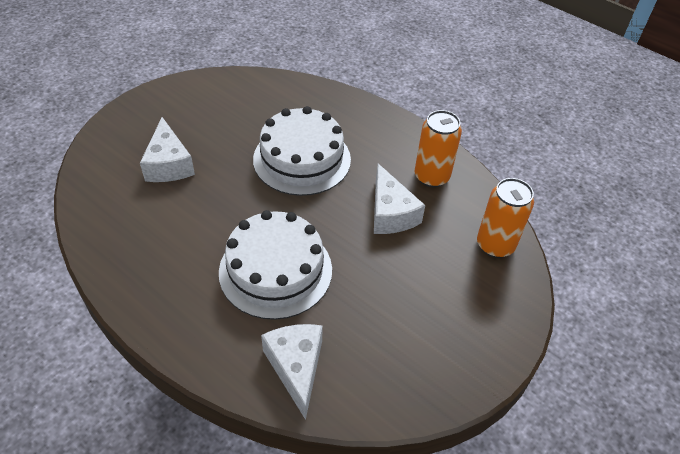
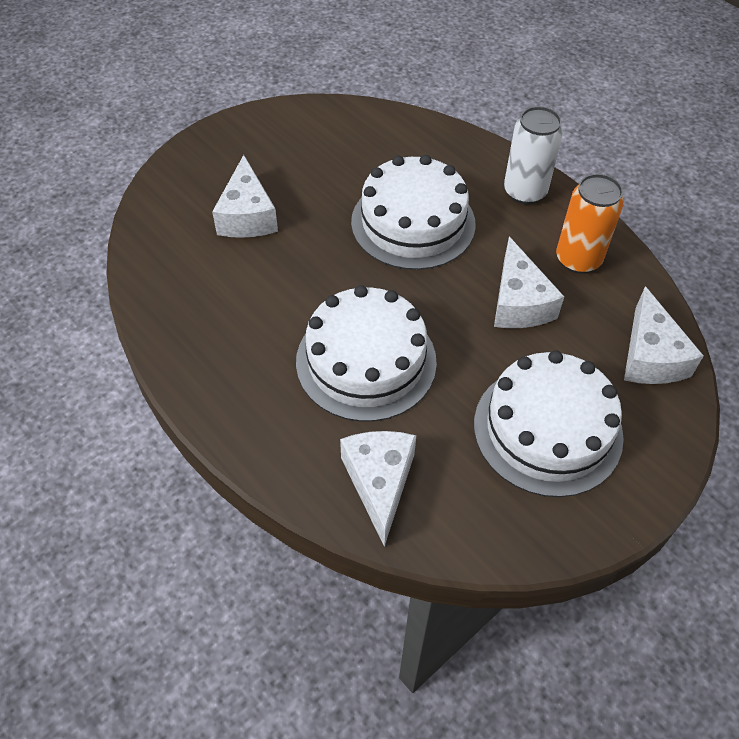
camera: 10 degrees right, 5 degrees up
(385, 129) = (525, 192): none -> white can
(424, 310) = (547, 429): none -> white cake
(495, 245) = (650, 356): orange can -> white cheese

